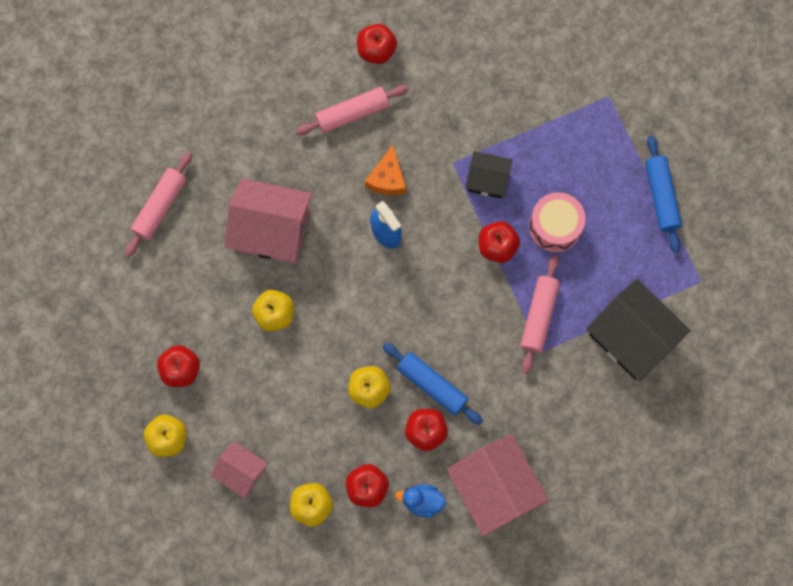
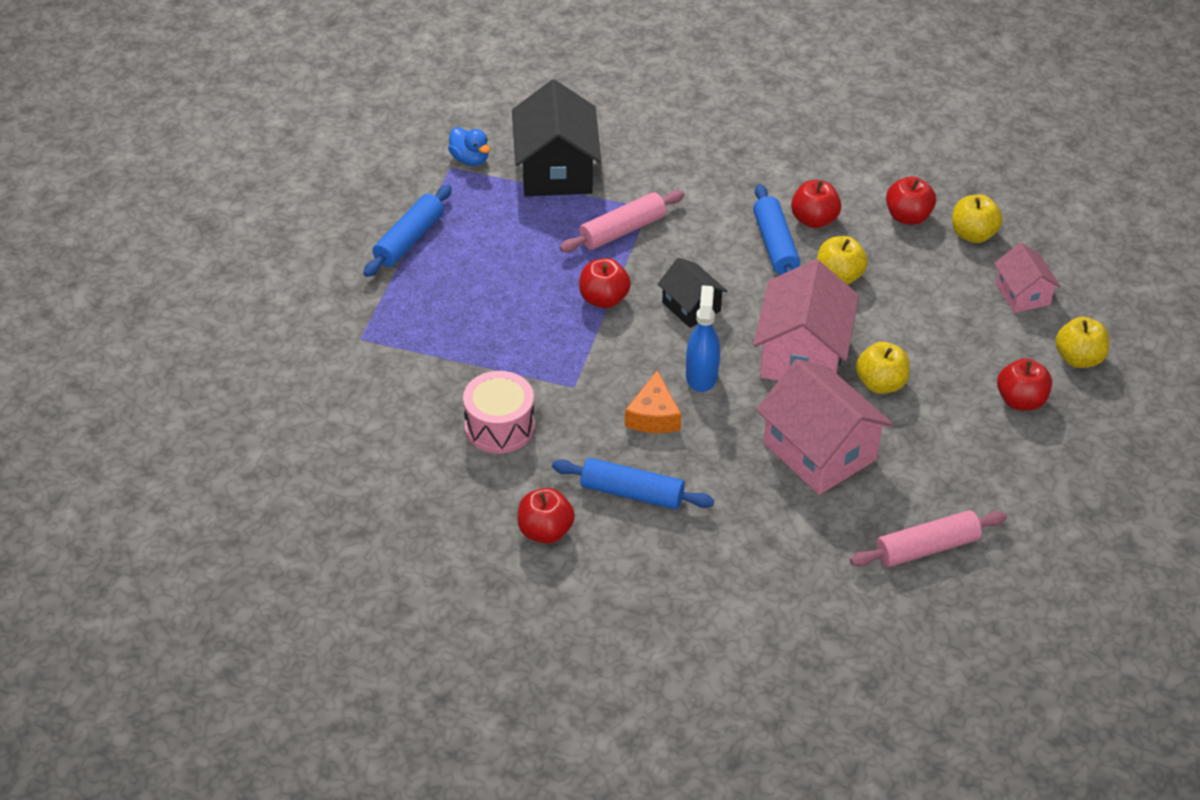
camera: 140 degrees left, 30 degrees down
(352, 113) = (632, 493): pink rolling pin -> blue rolling pin
(387, 178) = (653, 416): orange cheese -> orange cheese turned 135 degrees clockwise
(422, 501) = (865, 181): blue duck -> blue duck (470, 159)
(487, 180) = (555, 352): black house -> black house (691, 307)
(495, 488) = (789, 153): pink house -> pink house (802, 354)
(555, 227) = (532, 279): pink drum -> pink drum (499, 427)

